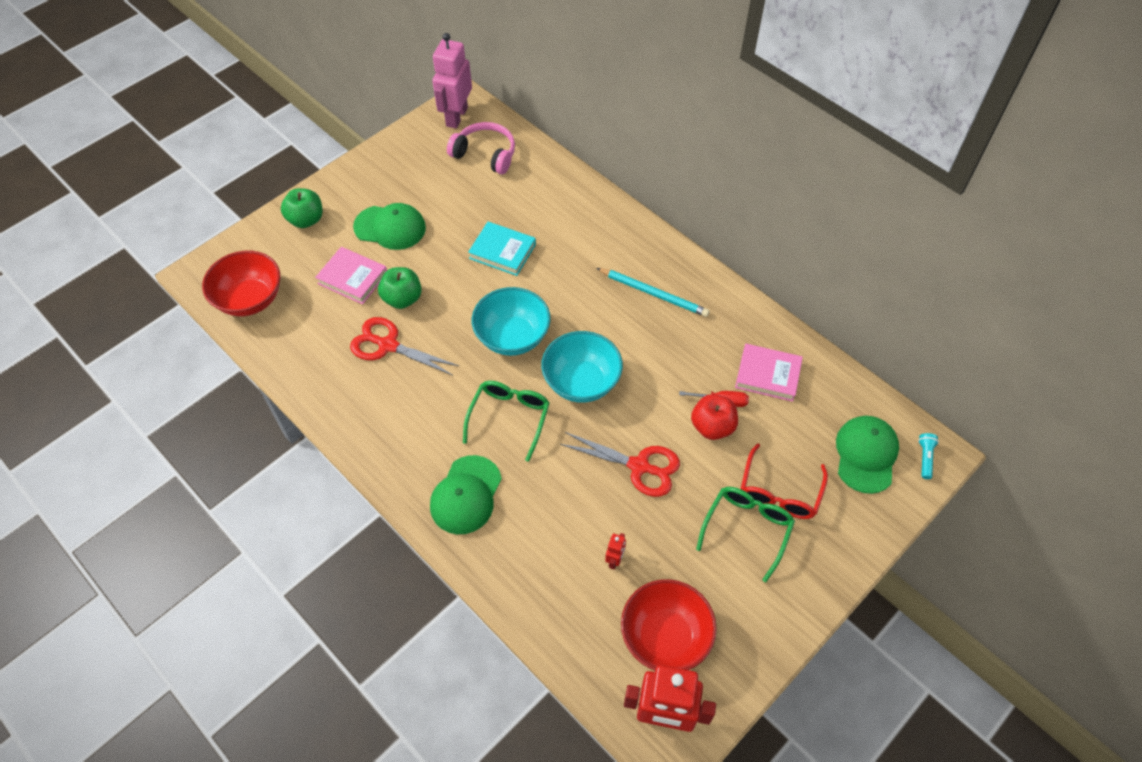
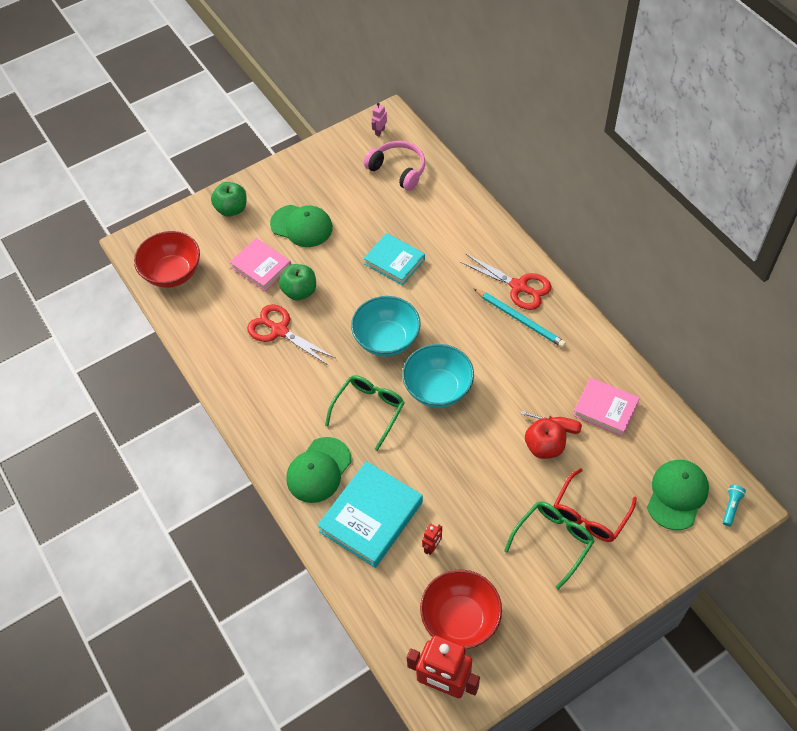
camera: 15 degrees right, 0 degrees up
(456, 117) = (380, 131): pink robot -> pink robot, size x0.43
(538, 538) = (371, 517): none -> turquoise book
(639, 466) = (471, 471): red scissors -> red scissors (518, 287)

